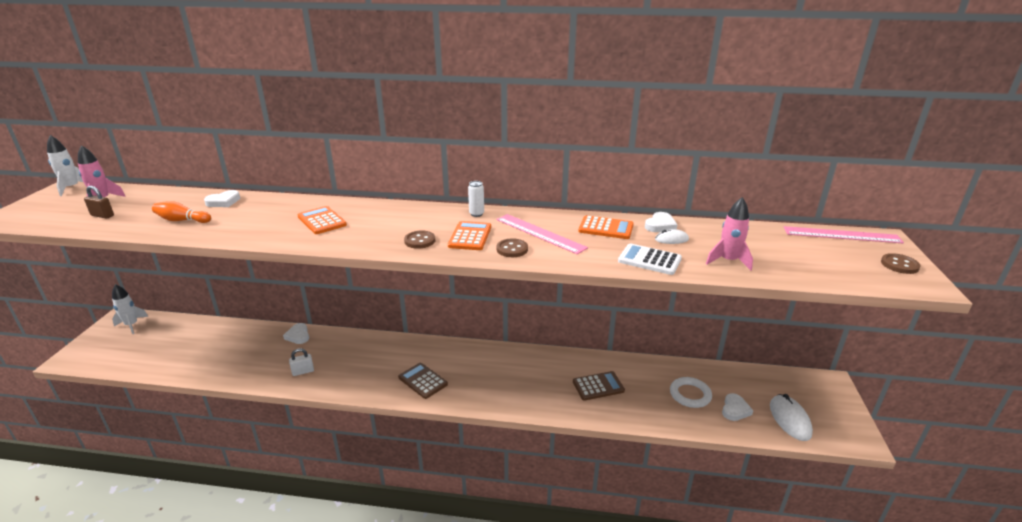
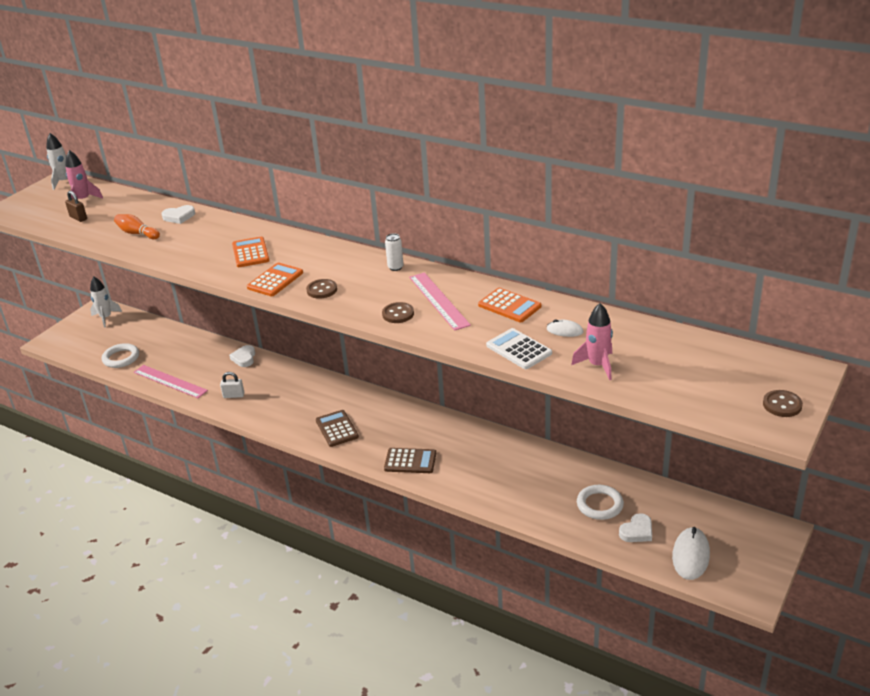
camera: 25 degrees right, 5 degrees up
(162, 360) = (121, 358): none -> white ring
(470, 236) = (370, 293): orange calculator -> orange calculator (275, 280)
(598, 386) = (507, 474): brown calculator -> brown calculator (410, 461)
(660, 225) = (569, 312): white heart -> none
(841, 235) = (762, 358): pink ruler -> pink ruler (170, 381)

